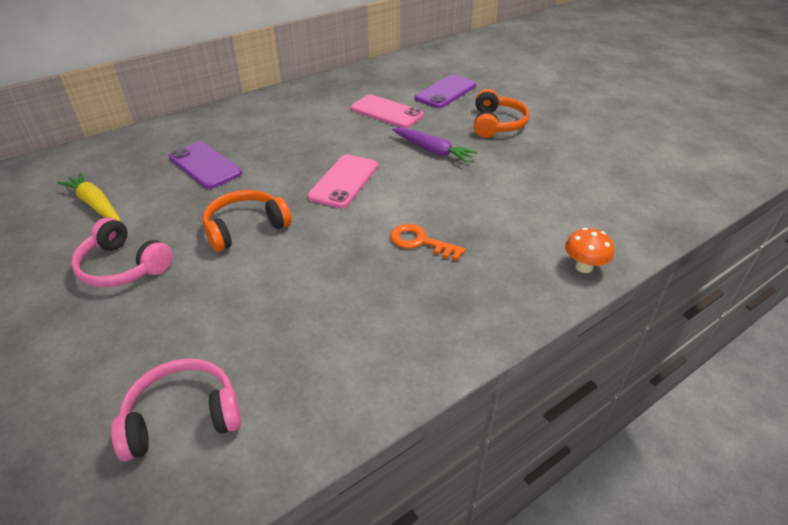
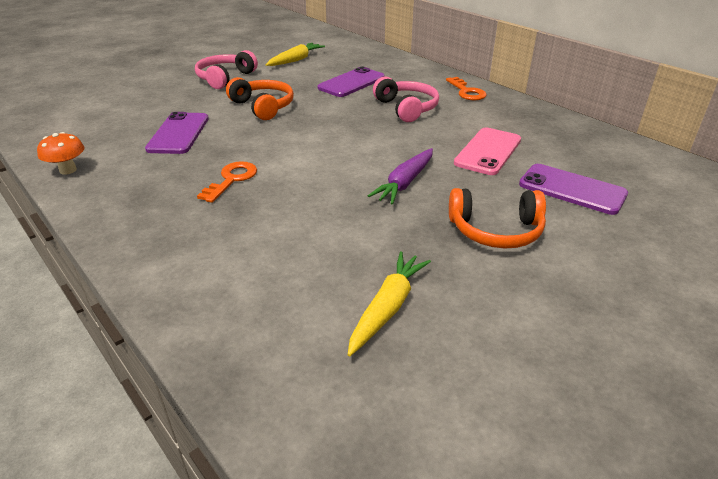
camera: 85 degrees right, 5 degrees down
(182, 417) = (83, 112): pink headphones -> pink headphones (406, 108)
(265, 106) = (466, 92): none -> orange key
(301, 292) = (179, 133): none -> purple phone
(344, 181) = (334, 138): pink phone -> none
(584, 169) = (387, 308): none -> yellow carrot
(584, 267) = (165, 282): orange mushroom -> orange mushroom (68, 170)

